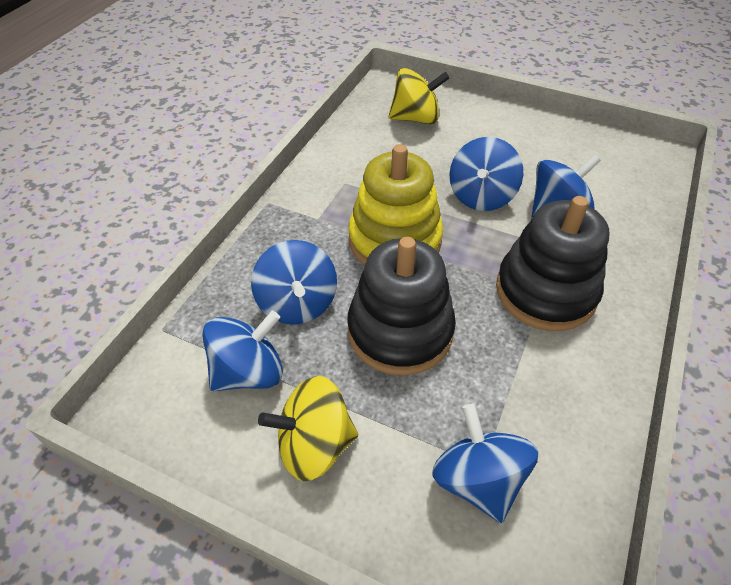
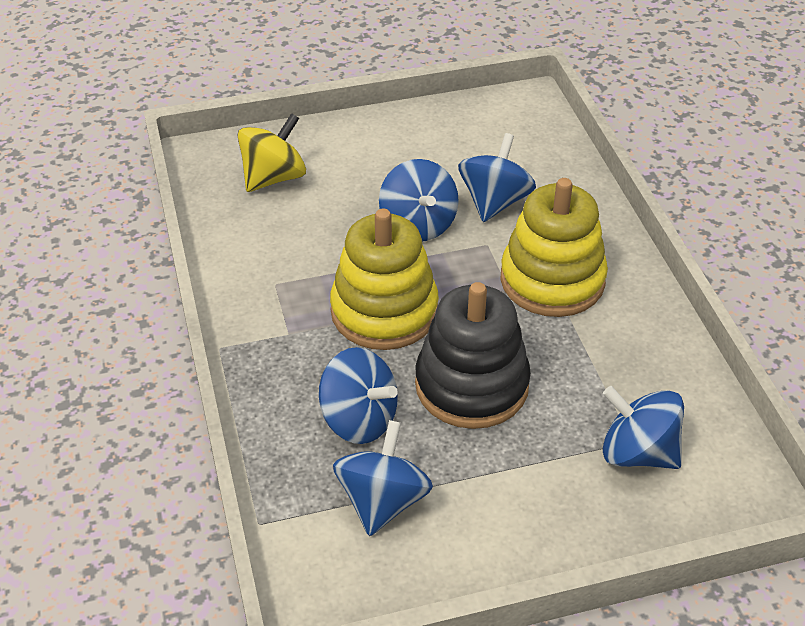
camera: 40 degrees left, 5 degrees down
(314, 445) = (498, 515): yellow spinning top -> none
(545, 291) = (552, 280): black stacking toy -> yellow stacking toy

